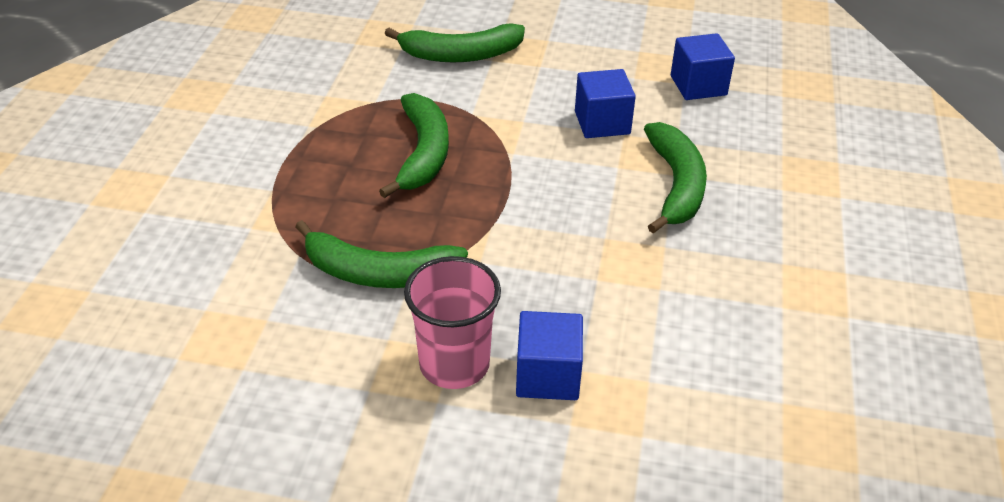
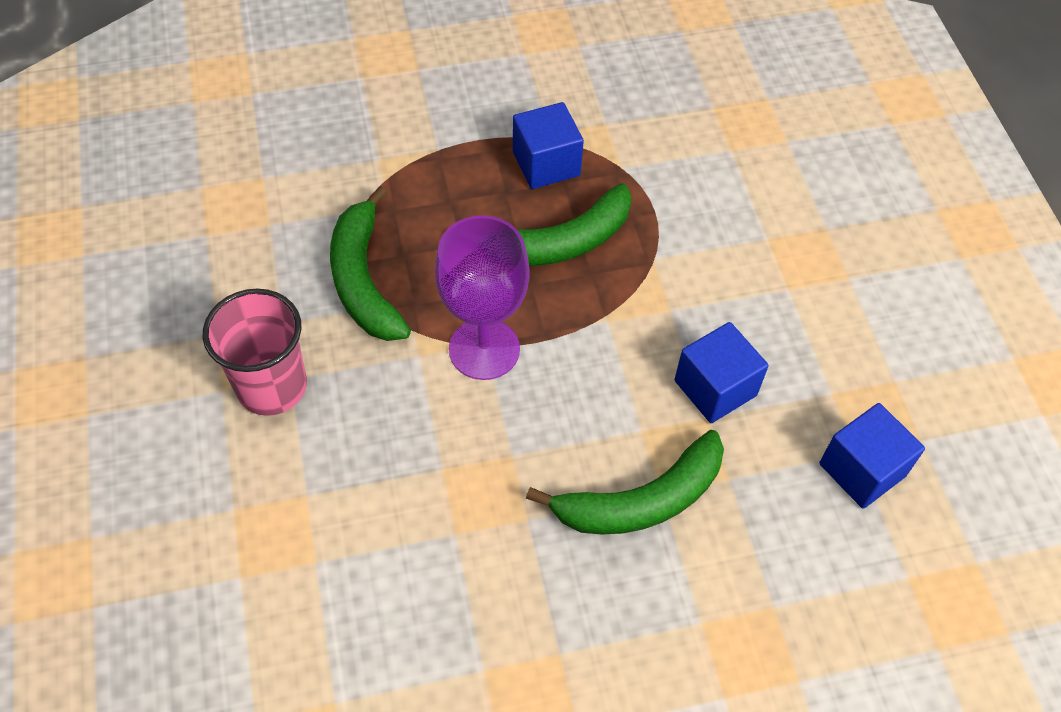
camera: 65 degrees right, 15 degrees up
(460, 55) = (756, 206): green banana -> none
(498, 223) = (484, 349): none -> purple goblet
(547, 375) = (287, 469): blue cube -> blue cube (546, 164)

